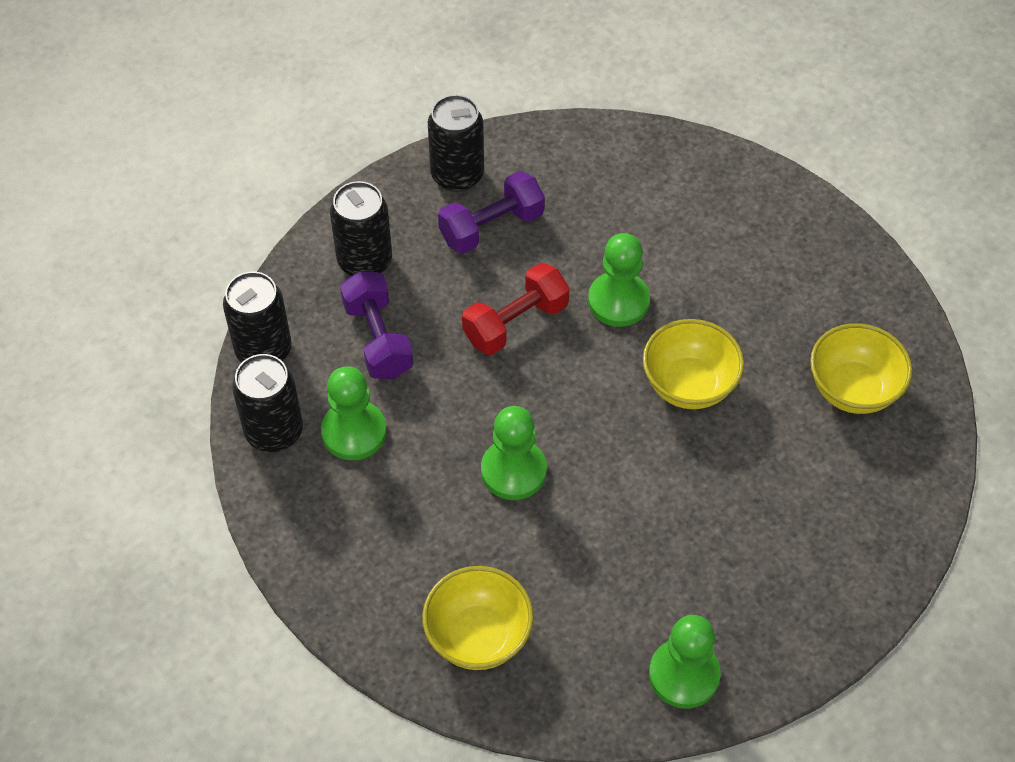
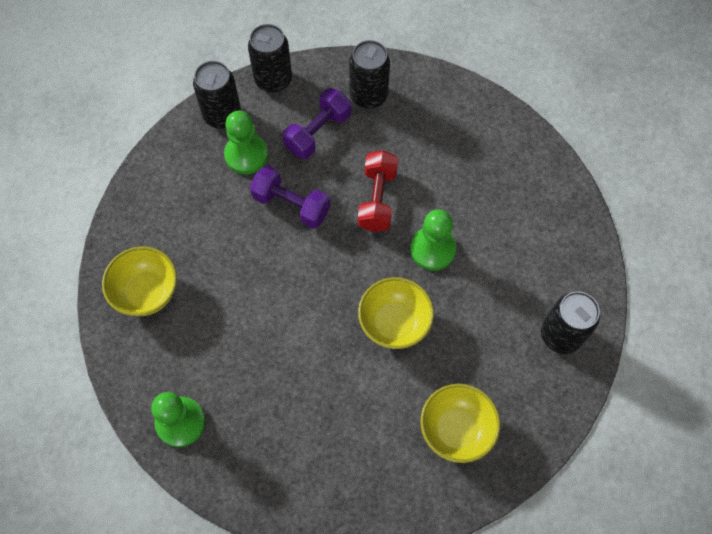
camera: 60 degrees right, 10 degrees up
(457, 176) = (467, 109): black can -> black can (560, 335)
(491, 227) = (440, 149): purple dumbbell -> purple dumbbell (291, 205)
(513, 471) = (269, 253): green pawn -> none
(515, 323) = (377, 199): red dumbbell -> red dumbbell turned 75 degrees clockwise

